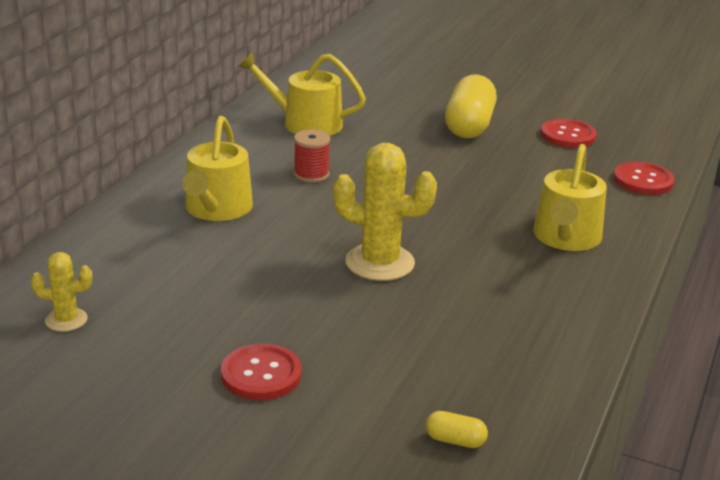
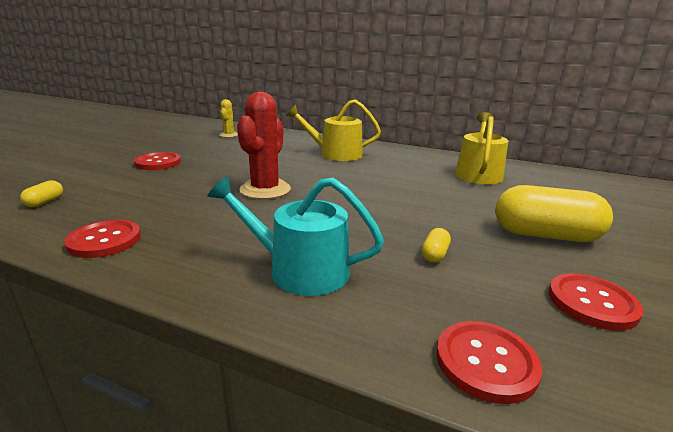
camera: 90 degrees right, 5 degrees down
(311, 174) = (392, 174): red spool -> none
(379, 263) = (265, 190): yellow cactus -> red cactus
(519, 177) = (434, 254): none -> yellow capsule
(549, 354) = (104, 240): none -> red button
(565, 238) = (299, 269): yellow watering can -> turquoise watering can

